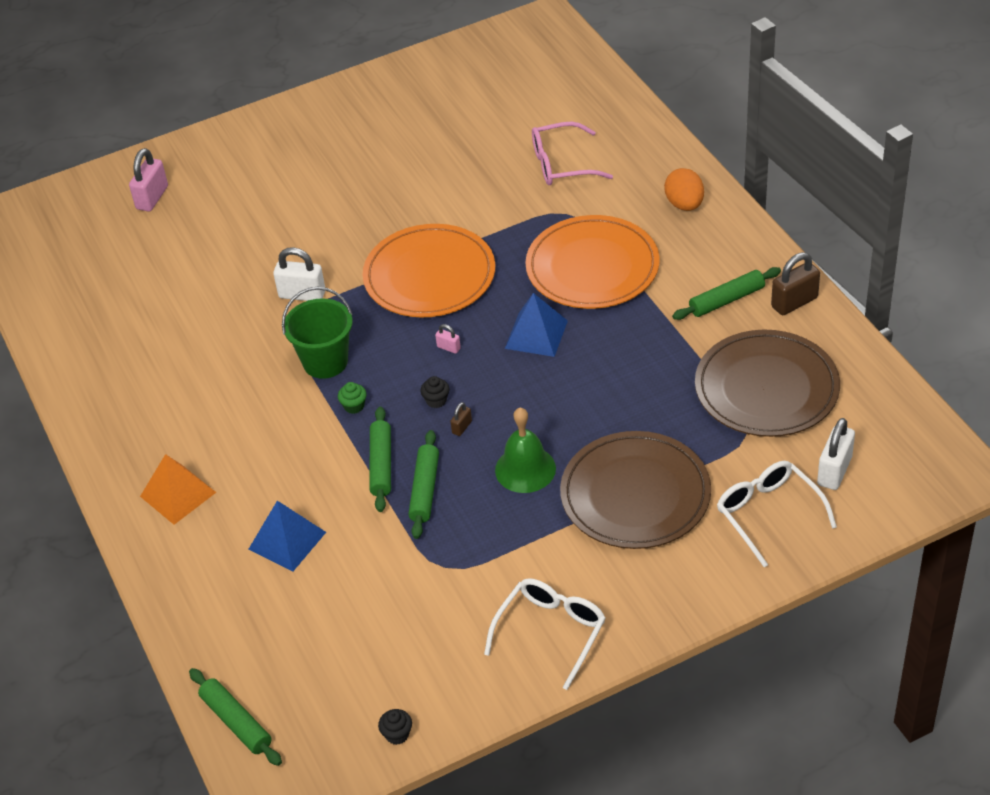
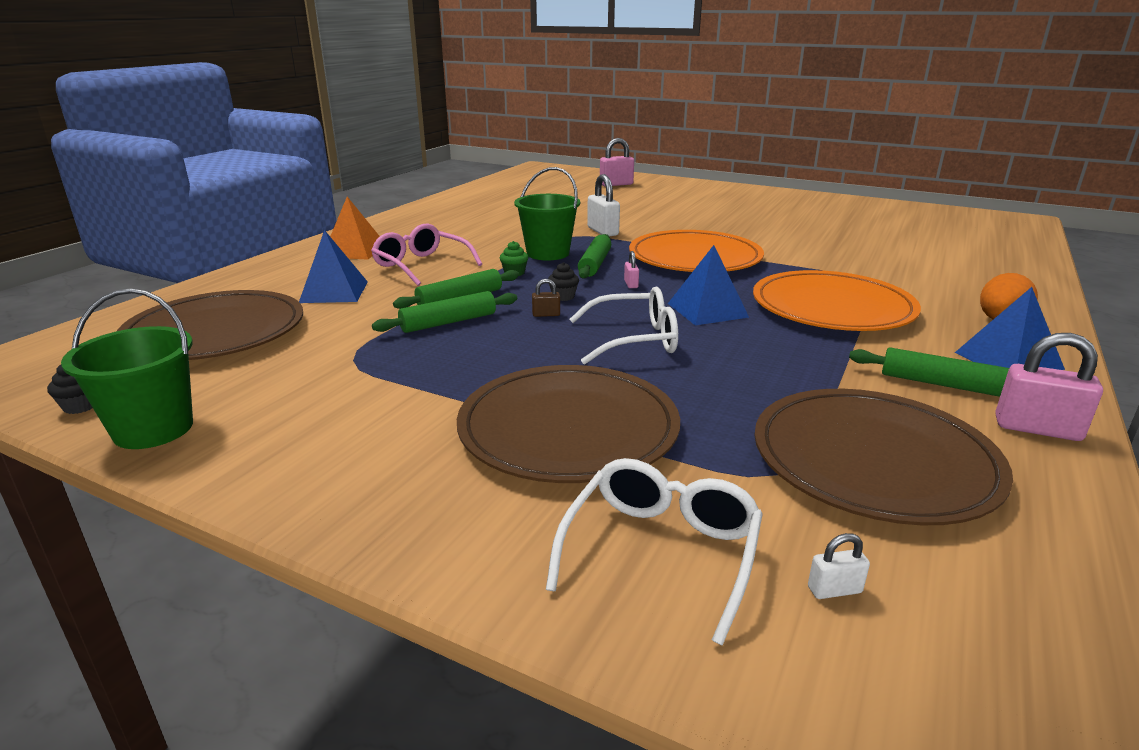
camera: 50 degrees right, 20 degrees down
(236, 722) = (90, 331): green rolling pin -> green rolling pin (595, 264)
(314, 638) = (215, 332): none -> brown plate
(469, 696) = (153, 429): none -> green bucket
(525, 469) = (529, 356): green bell -> none
(551, 632) = (289, 447): white glasses -> white glasses (635, 340)
(561, 164) = (909, 263): pink glasses -> pink glasses (421, 265)
(728, 248) = (1008, 360): none -> blue pyramid
(794, 302) = (1037, 429): brown padlock -> pink padlock
(834, 471) = (834, 590): white padlock -> white padlock, size x0.49

